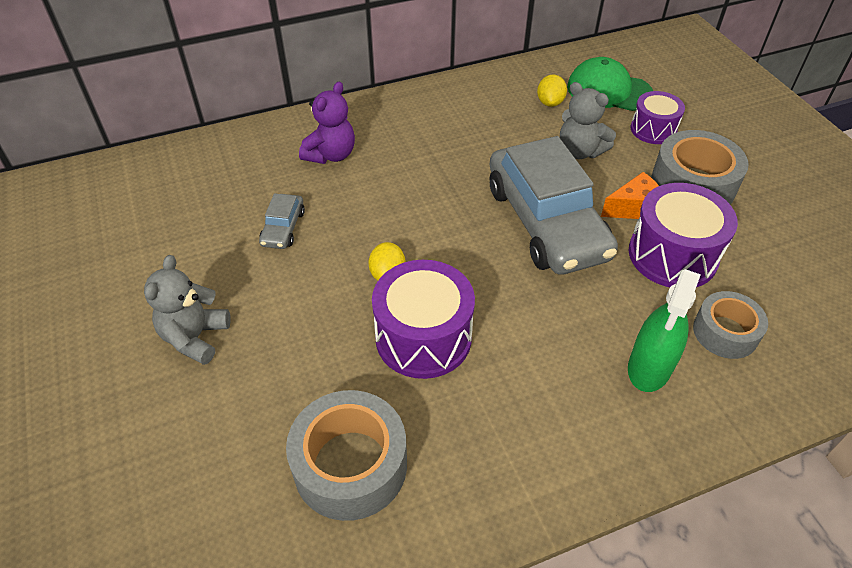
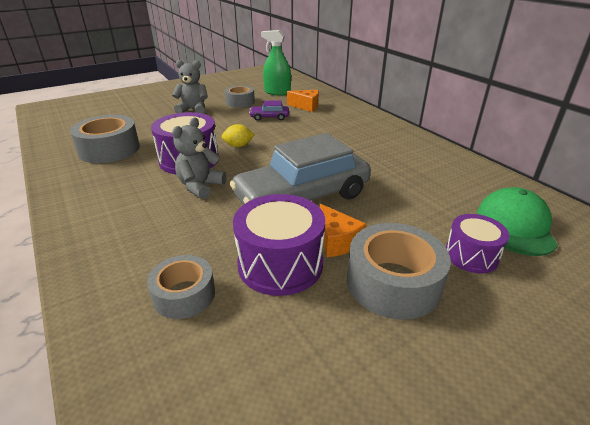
camera: 80 degrees right, 15 degrees down
(187, 263) = (240, 102): none -> grey tape
(254, 178) = (306, 106): none -> orange cheese
(283, 228) = (269, 117): grey car -> purple car
(331, 155) = (336, 121): purple teddy bear -> none
(550, 102) = (461, 193): yellow lemon -> none
(579, 151) = (401, 210): grey teddy bear -> grey teddy bear (200, 186)
(649, 367) = (151, 247): green spray bottle -> green spray bottle (277, 92)

